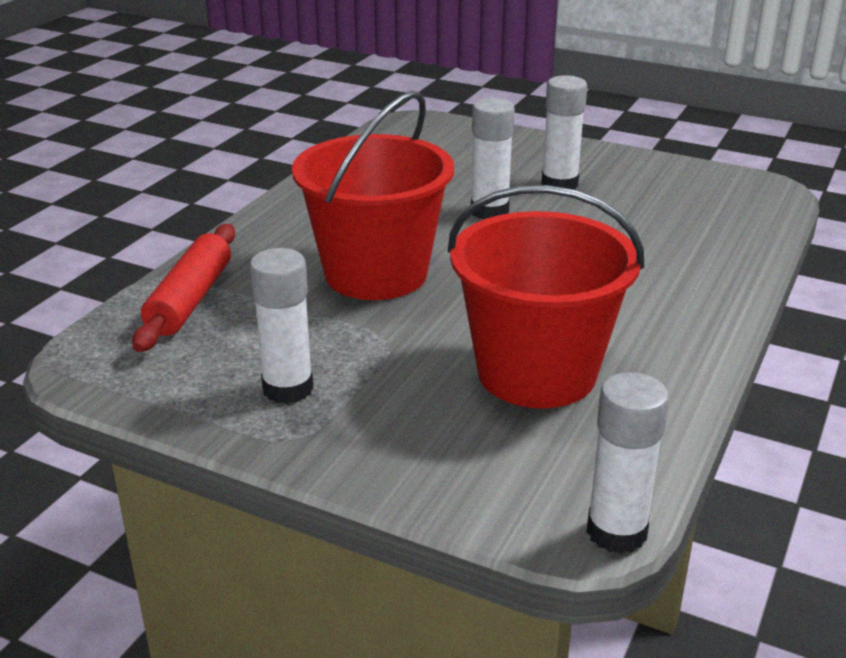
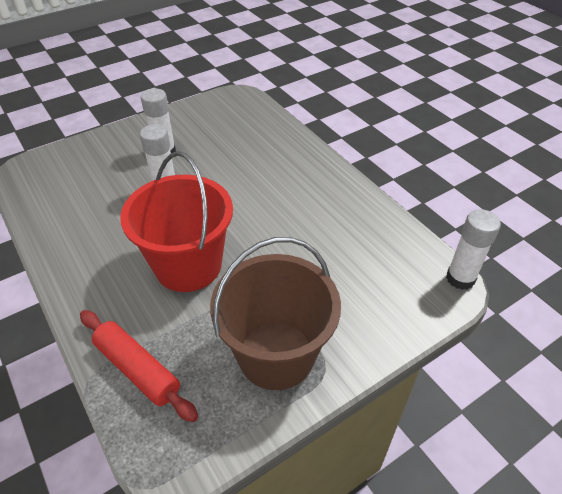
camera: 60 degrees left, 15 degrees up
(288, 388) = (276, 355): white glue stick -> brown bucket
(536, 373) = (331, 247): red bucket -> none

